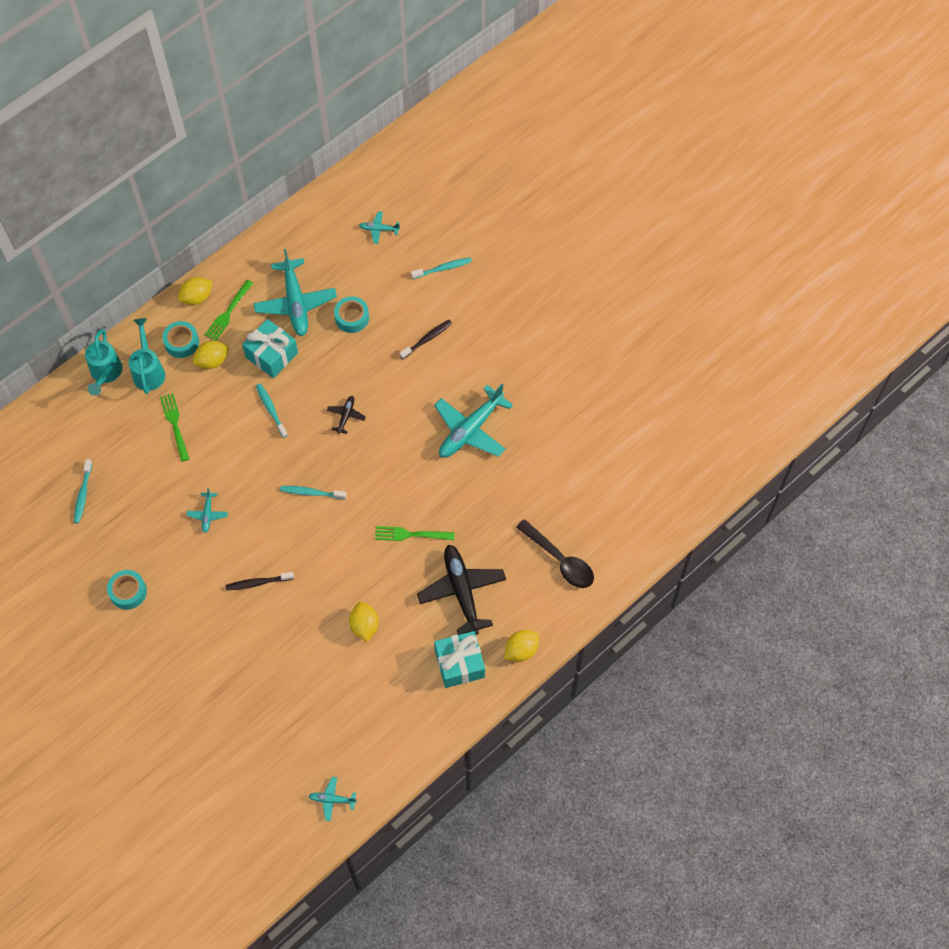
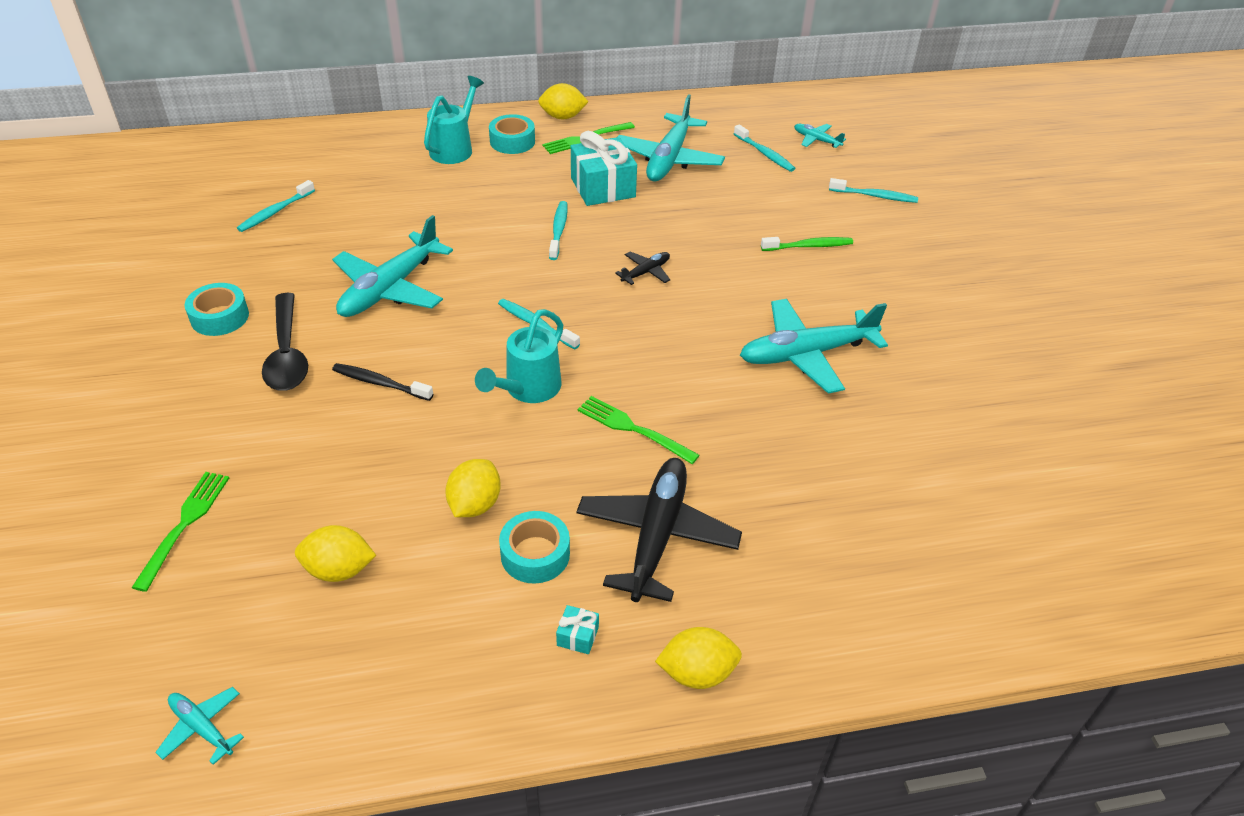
camera: 30 degrees right, 20 degrees down
(105, 373) = (408, 133): turquoise watering can -> turquoise watering can (528, 389)
(175, 424) = (437, 198): green fork -> green fork (184, 524)
(207, 514) = (390, 288): turquoise plane -> turquoise plane, size x2.14
(212, 361) = (531, 167): yellow lemon -> yellow lemon (339, 570)
(352, 318) = (726, 194): turquoise tape -> turquoise tape (535, 554)
(353, 263) = (764, 153): none -> turquoise toothbrush
(427, 339) = (808, 246): black toothbrush -> green toothbrush
(459, 664) = (577, 636): turquoise gift -> turquoise gift, size x0.42
(560, 560) = (848, 573): black spoon -> black spoon (287, 353)

